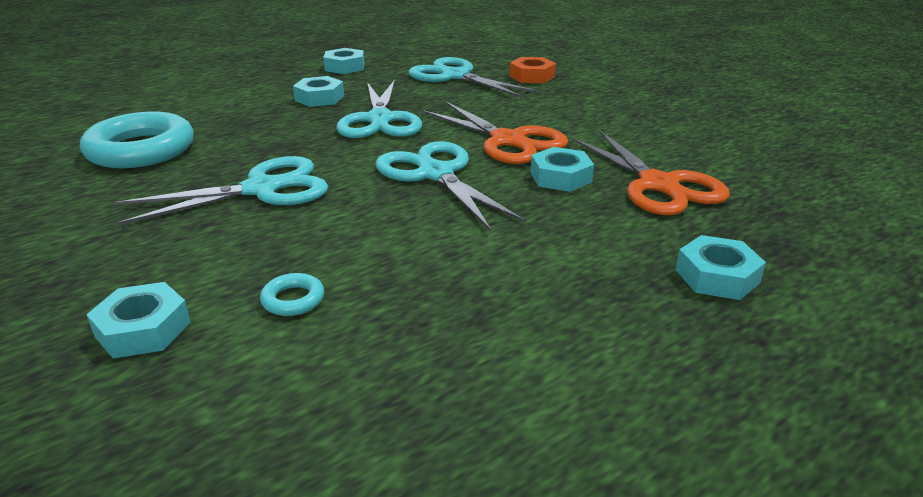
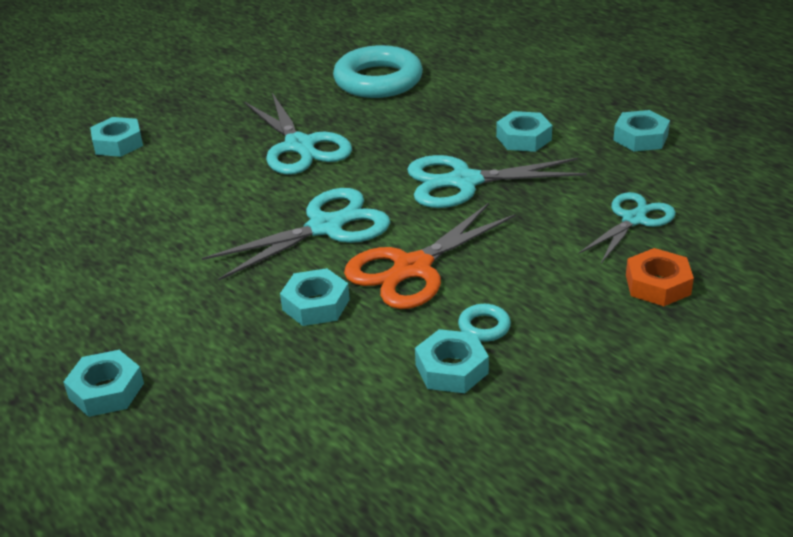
camera: 90 degrees right, 5 degrees up
(293, 299) = (134, 186): turquoise ring -> turquoise ring (484, 327)
(455, 76) = (633, 219): turquoise scissors -> turquoise scissors, size x0.66
(633, 131) = (451, 369): none -> turquoise nut
(658, 185) = (292, 374): orange scissors -> none

